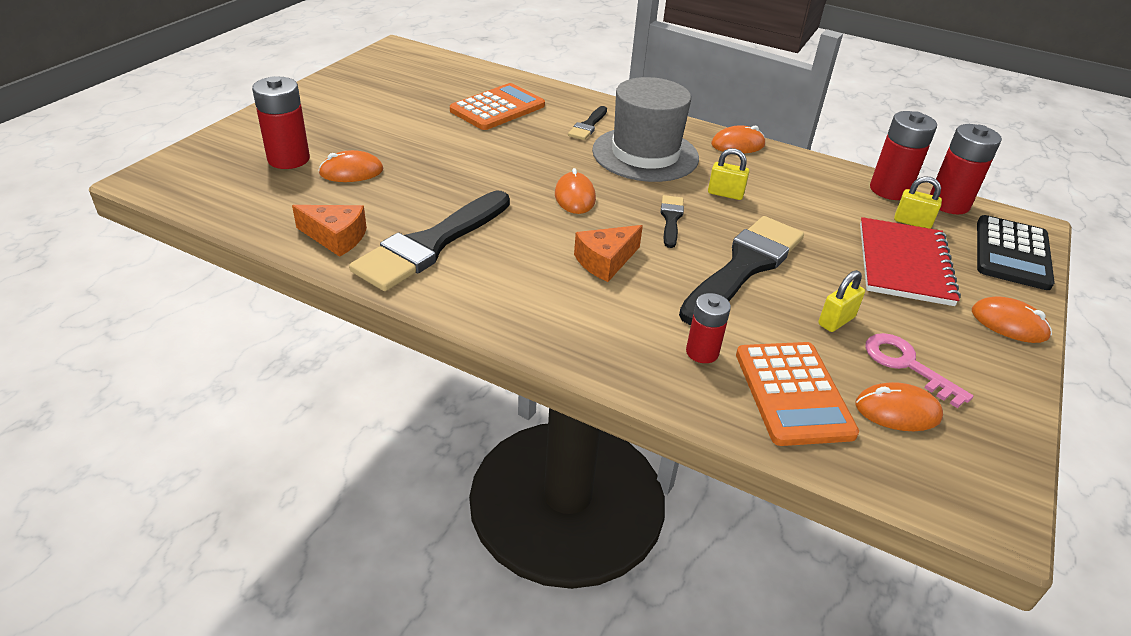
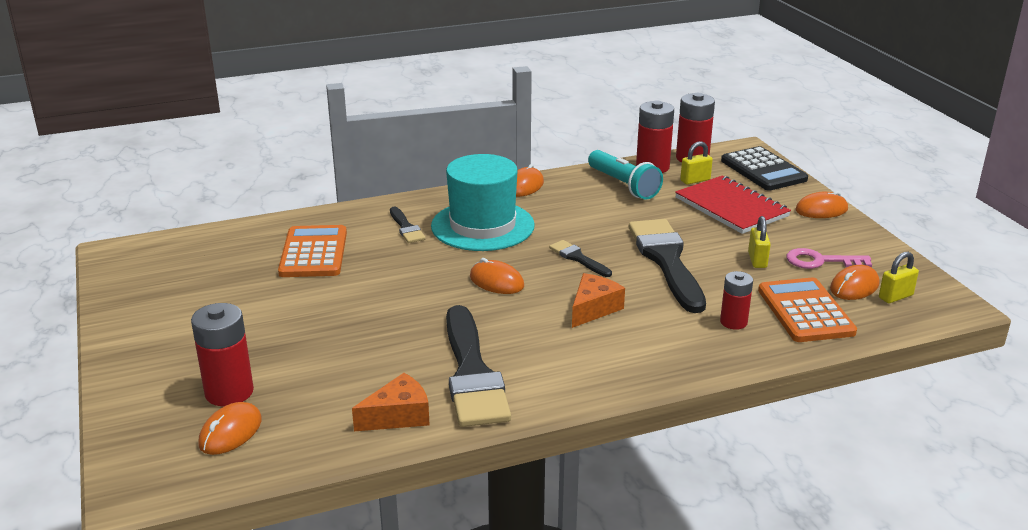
camera: 45 degrees left, 10 degrees down
(351, 172) = (304, 367): orange mouse -> orange mouse (230, 432)
(605, 261) = (593, 309): orange cheese -> orange cheese turned 150 degrees counterclockwise
(645, 154) = (482, 226): grey hat -> turquoise hat
(725, 194) = (577, 223): yellow padlock -> yellow padlock (895, 297)
(793, 393) = (805, 311): orange calculator -> orange calculator turned 135 degrees counterclockwise
(829, 189) = (623, 185): none -> turquoise flashlight

